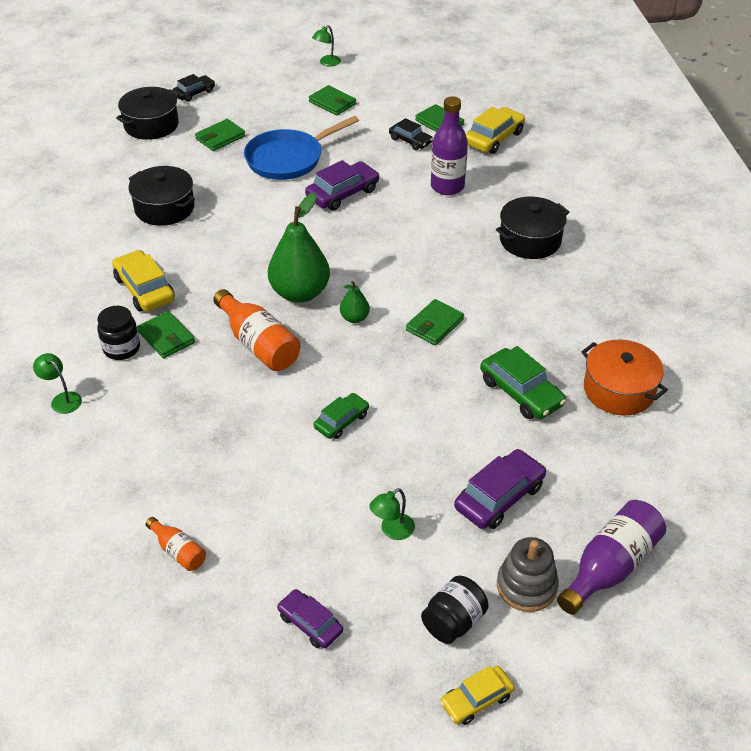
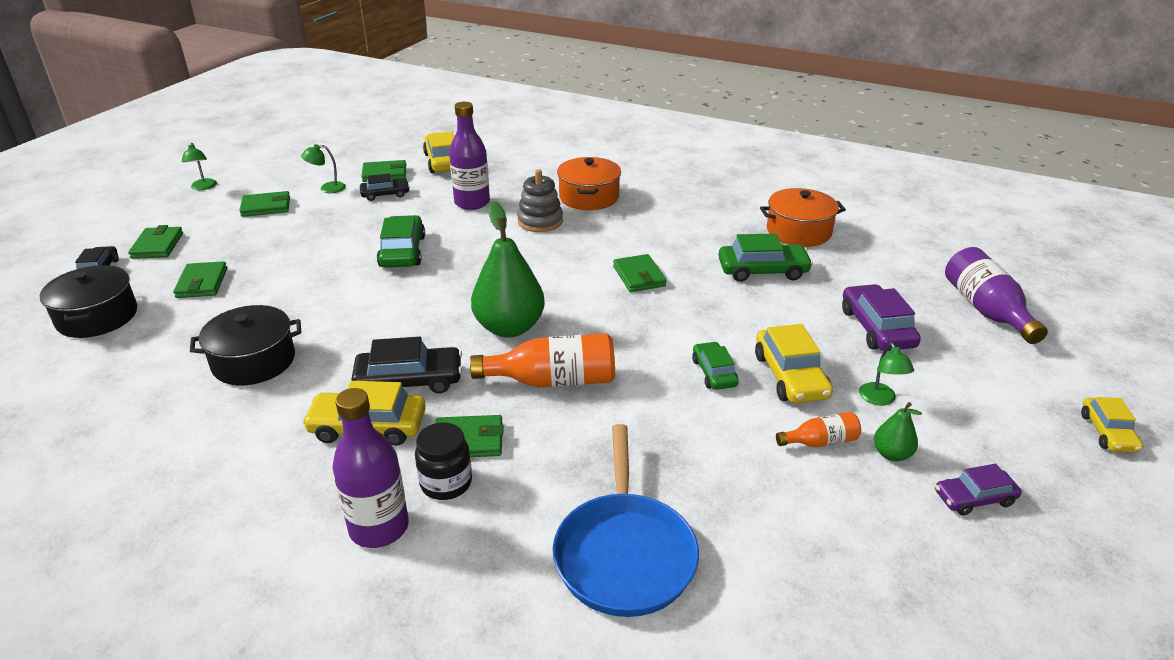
camera: 55 degrees left, 10 degrees down
(62, 399) = (477, 571): green lamp -> green lamp (327, 188)
(67, 342) = (379, 528): none -> purple bottle
(178, 551) = (817, 560): orange bottle -> orange bottle (820, 442)
(201, 280) = (409, 381): none -> black car
(241, 94) = (157, 246): none -> green wallet
(288, 159) = (305, 259): blue pan -> blue pan (624, 553)
(342, 193) = (402, 251): purple car -> green car
(354, 318) = (582, 312): green pear -> green pear (892, 454)
(376, 466) = (790, 376): none -> yellow car
(453, 622) = (1011, 409): black jar -> none
(526, 586) = (987, 355): grey stacking toy -> grey stacking toy (540, 221)
(530, 240) = (589, 197): black pot -> orange pot

